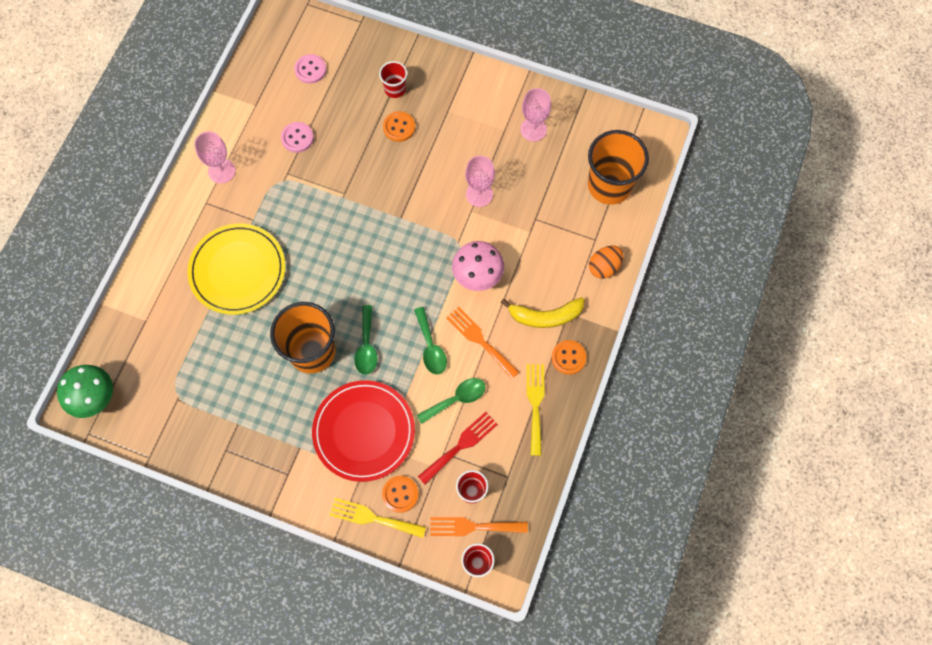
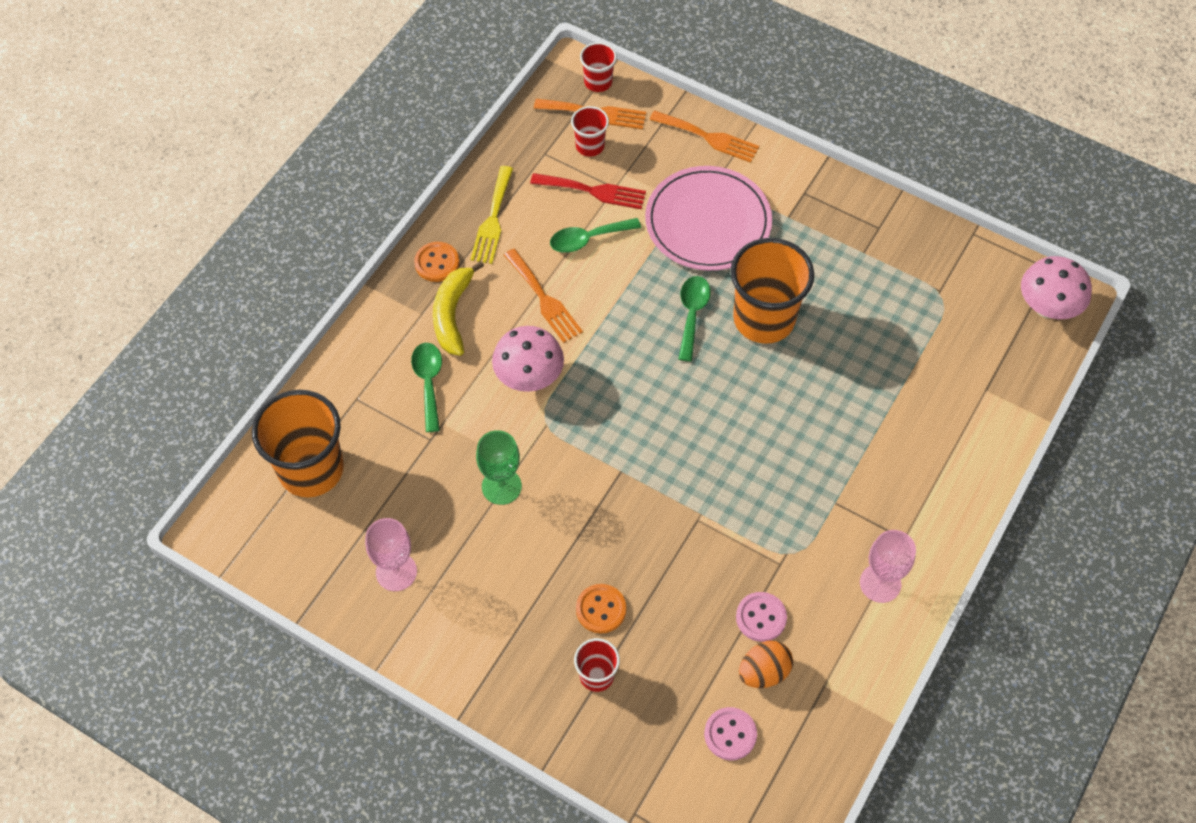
camera: 170 degrees left, 10 degrees down
(95, 397) = (1047, 308): green mushroom -> pink mushroom
(238, 270) = (859, 434): yellow plate -> none
(364, 431) = (708, 222): red plate -> pink plate
(373, 518) = (708, 137): yellow fork -> orange fork
(400, 494) = (673, 155): orange button -> none
(430, 347) = (609, 301): green spoon -> green spoon (428, 382)
(460, 445) = (593, 191): red fork -> red fork turned 135 degrees counterclockwise
(479, 194) = (501, 486): pink goblet -> green goblet
(545, 316) = (452, 314): yellow banana -> yellow banana turned 90 degrees counterclockwise
(604, 267) = (356, 362): orange egg -> orange egg (763, 672)

